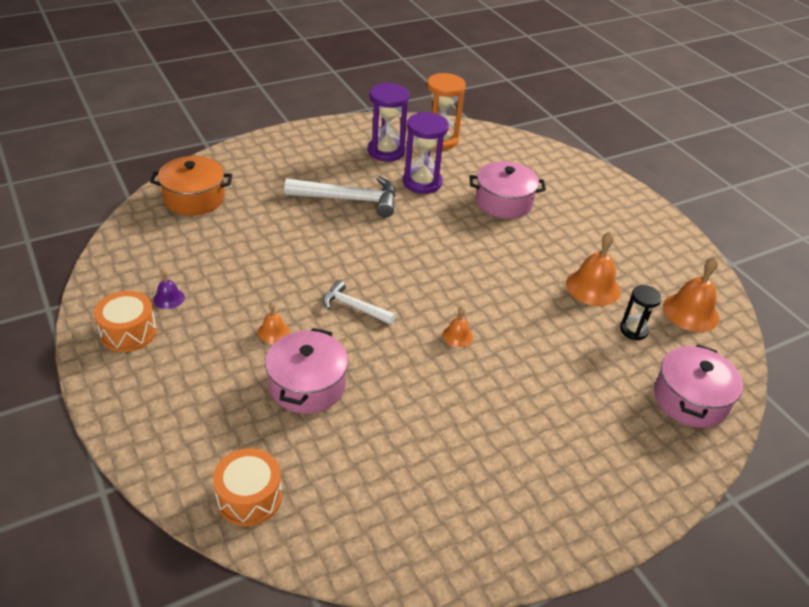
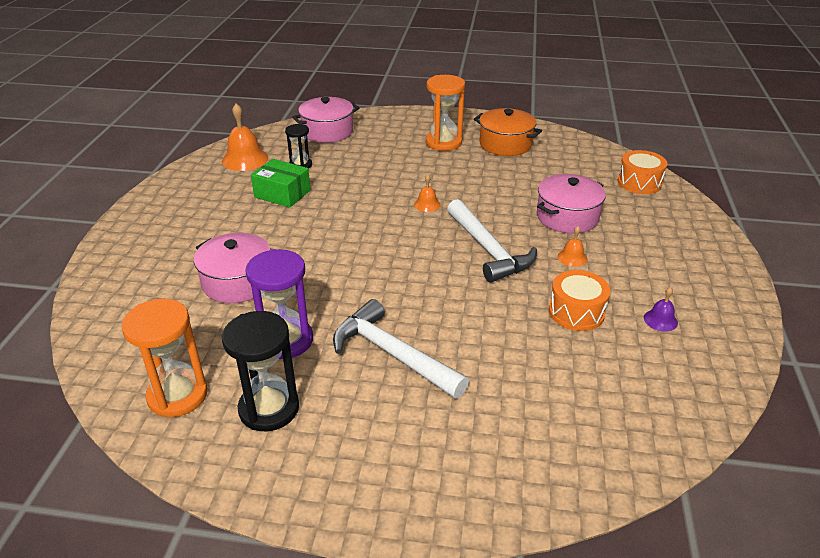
camera: 140 degrees left, 5 degrees down
(128, 332) = (707, 304): orange drum -> orange drum (576, 312)
(194, 198) = (587, 442): orange pot -> orange pot (505, 144)
(354, 307) = (488, 250): white hammer -> white hammer, size x1.71
(386, 151) = (269, 408): purple hourglass -> black hourglass
(547, 453) = (443, 142): none -> orange hourglass
(593, 287) = (282, 194): orange bell -> green box

